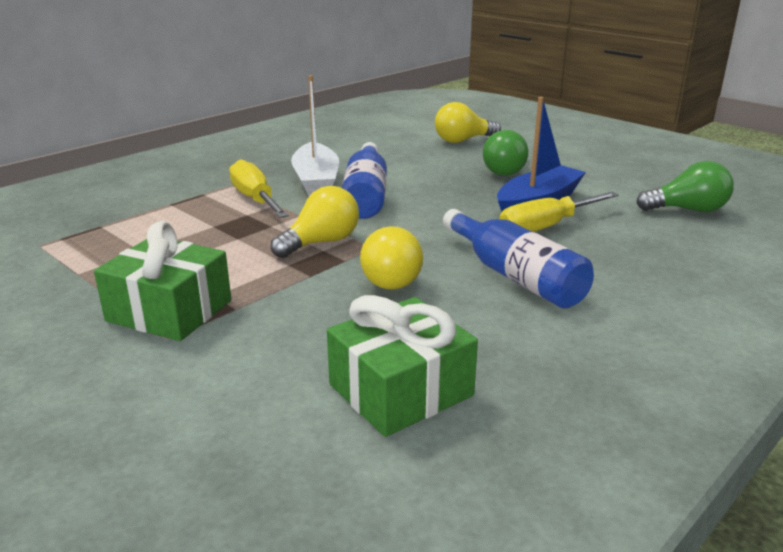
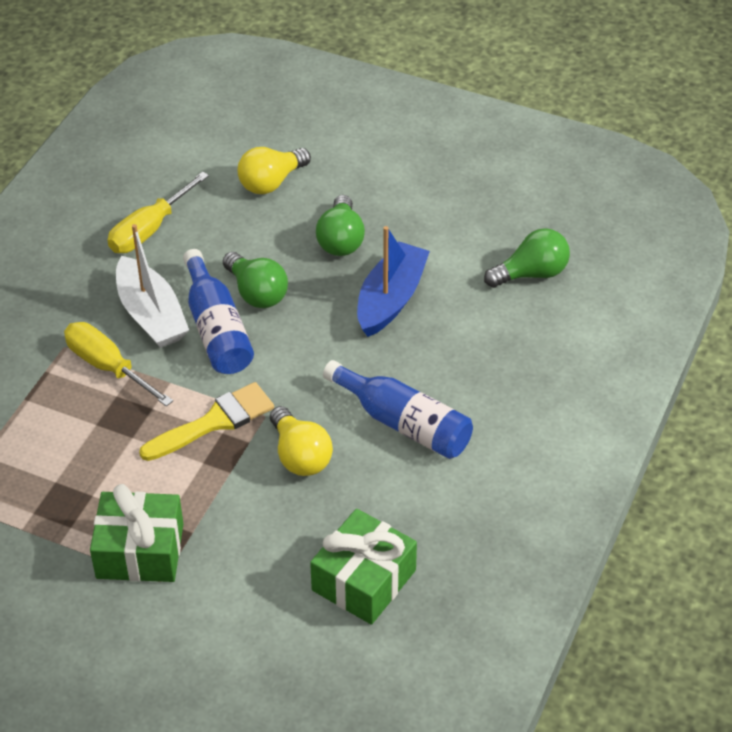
camera: 20 degrees left, 20 degrees up
(321, 242) = (214, 422): yellow light bulb -> yellow brush
(415, 184) = (256, 293): none -> green light bulb
(546, 227) = (409, 339): yellow screwdriver -> yellow screwdriver (149, 230)

